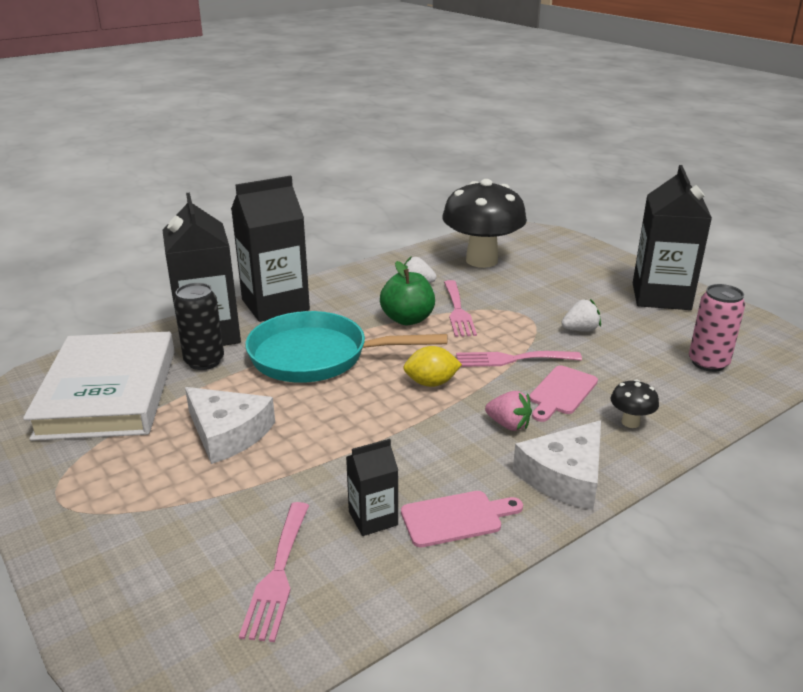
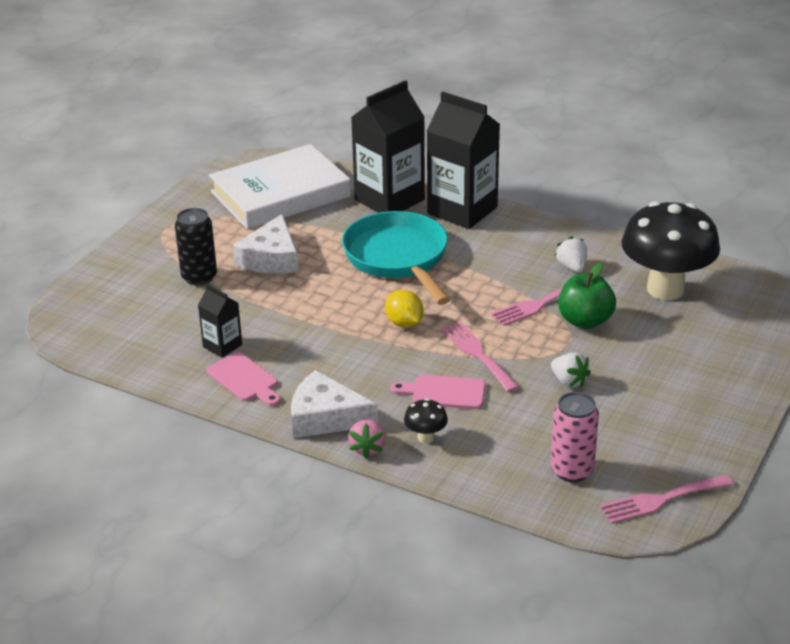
camera: 65 degrees right, 5 degrees up
(204, 361) = (349, 213): black can -> black can (199, 277)
(278, 575) = (151, 328): pink fork -> pink fork (661, 500)
(407, 319) = (499, 282): green apple -> green apple (585, 321)
(508, 425) = (373, 376): pink strawberry -> pink strawberry (367, 448)
(661, 296) = (697, 421): black carton -> none

